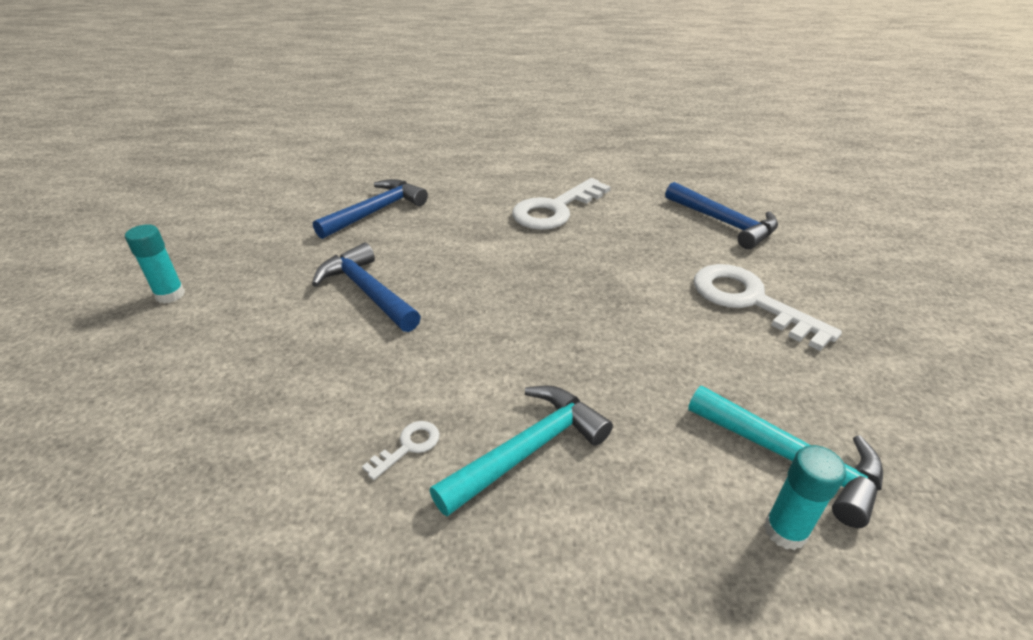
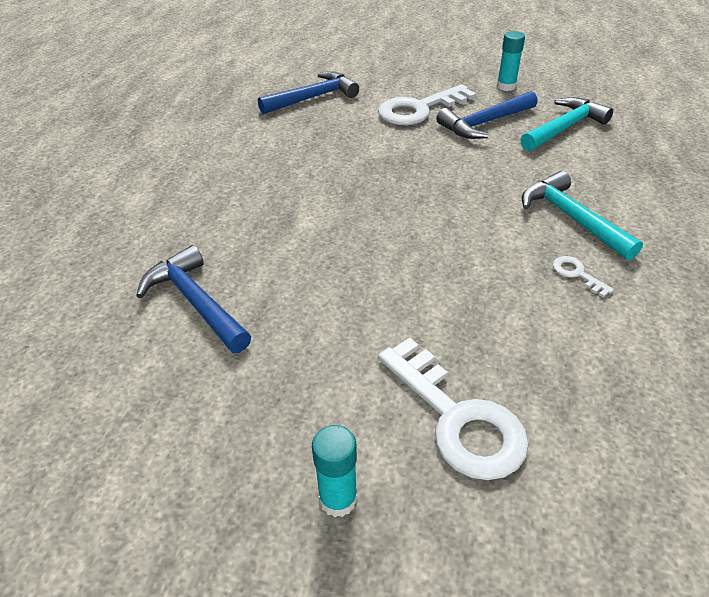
camera: 80 degrees left, 5 degrees up
(368, 291) = (369, 303): blue hammer -> blue hammer (485, 123)
(555, 209) = (253, 174): white key -> white key (458, 419)
(785, 531) = (614, 140): turquoise glue stick -> turquoise glue stick (506, 86)

